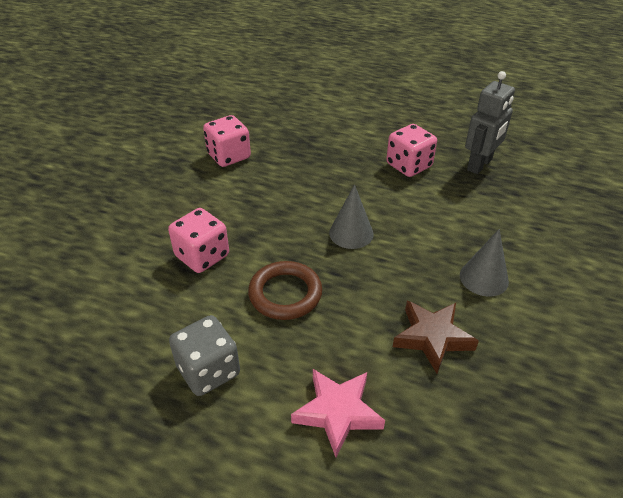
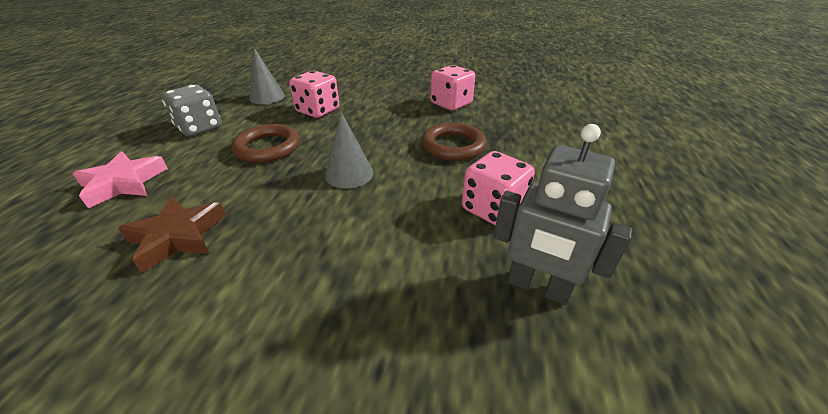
camera: 80 degrees right, 5 degrees down
(316, 168) = (453, 146): none -> brown ring
(484, 278) = (261, 285): grey cone -> grey cone (267, 97)

